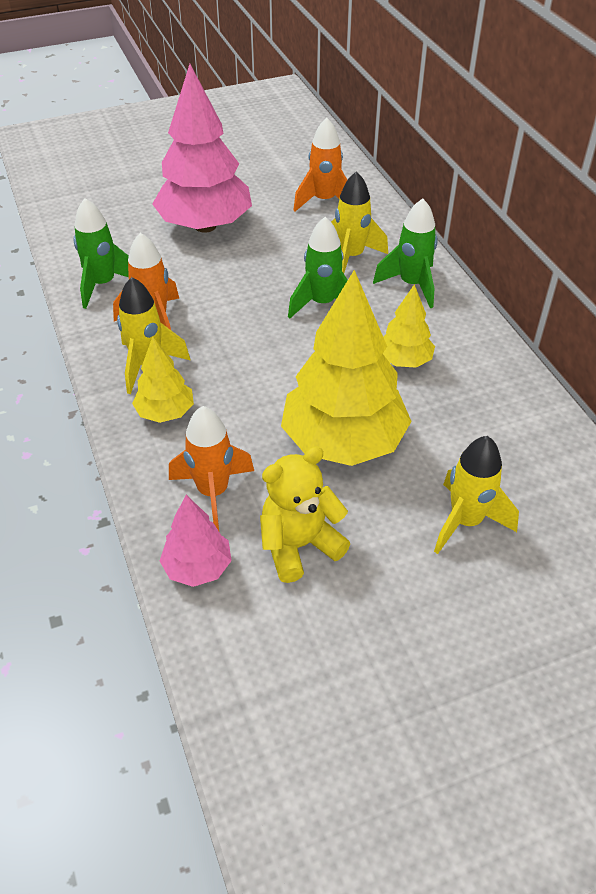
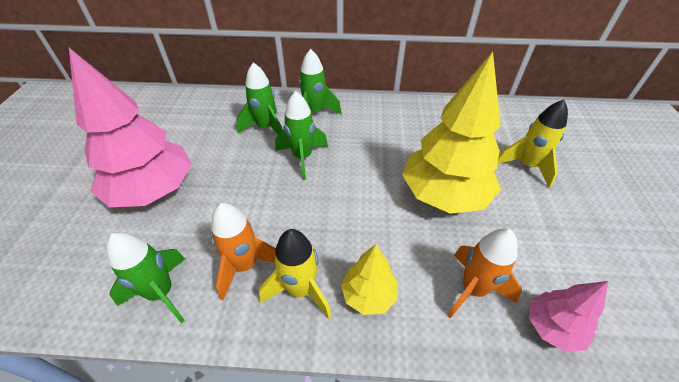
camera: 65 degrees left, 0 degrees up
(299, 545) = (536, 252): yellow teddy bear -> none
(324, 201) = (194, 119): orange rocket -> none
(351, 257) = (266, 128): yellow rocket -> green rocket
(404, 361) = (382, 141): yellow tree -> none

